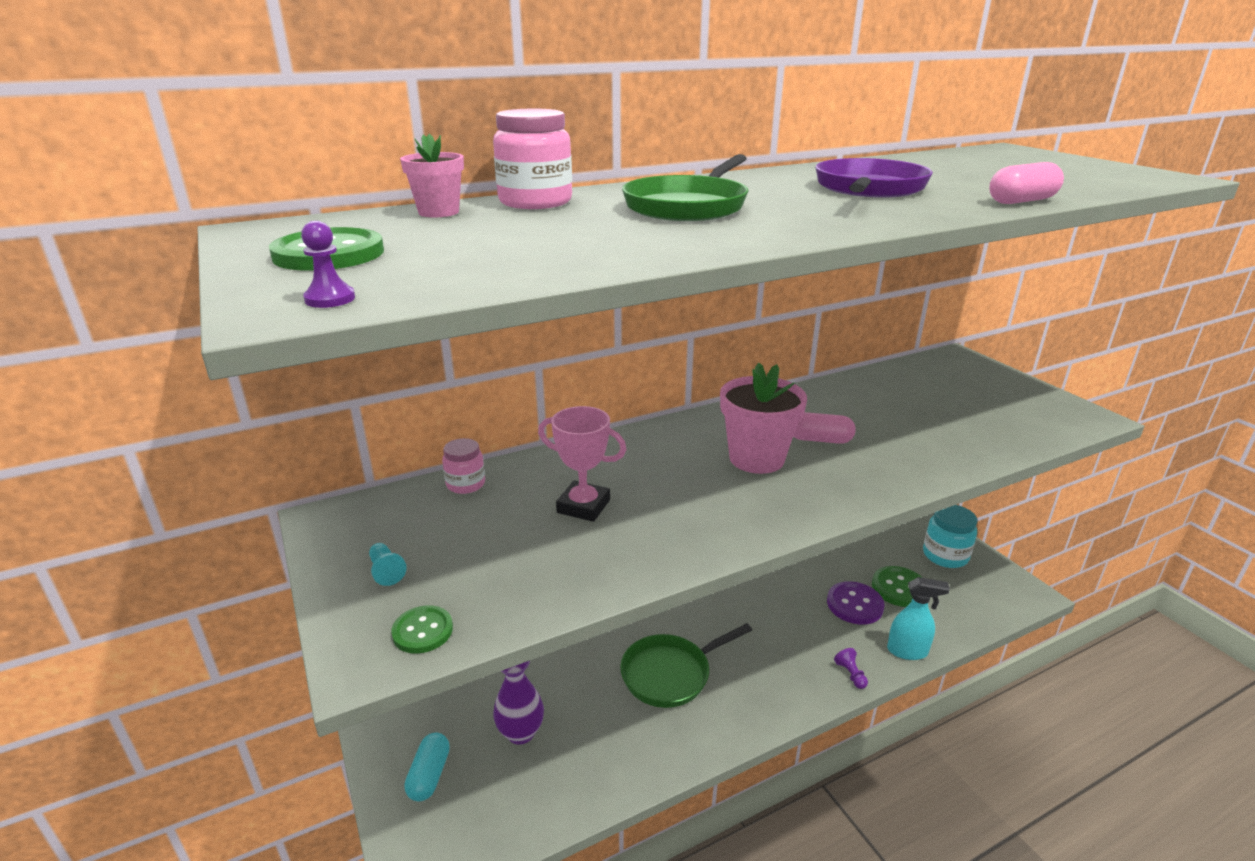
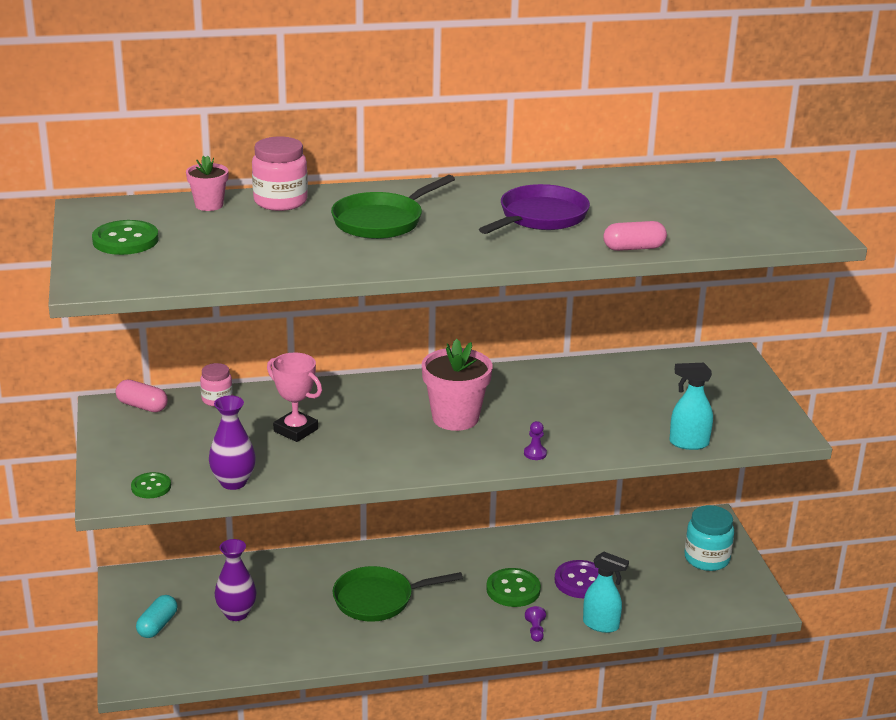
camera: 15 degrees right, 0 degrees up
(330, 299) = (115, 279): purple pawn -> purple pawn (535, 453)
(386, 571) = (140, 448): turquoise pawn -> none
(540, 598) = (233, 482): none -> purple vase
(819, 440) = (521, 412): pink capsule -> pink capsule (142, 406)
(899, 588) = (635, 576): green button -> green button (513, 589)
(1014, 444) = (688, 443): none -> turquoise spray bottle

